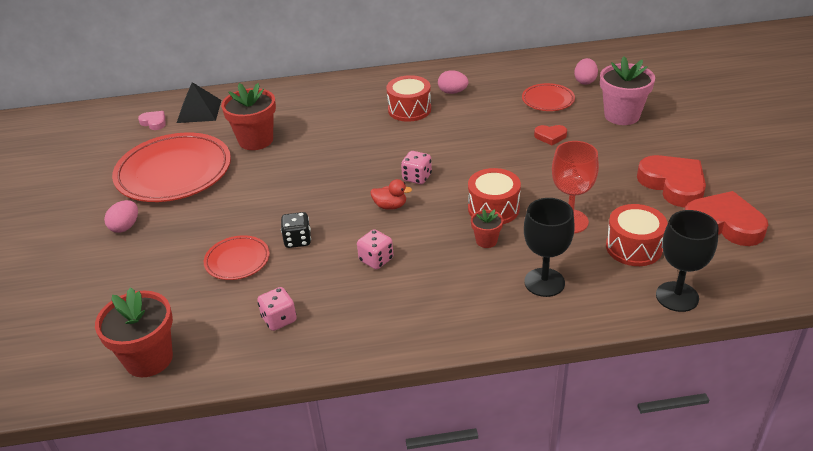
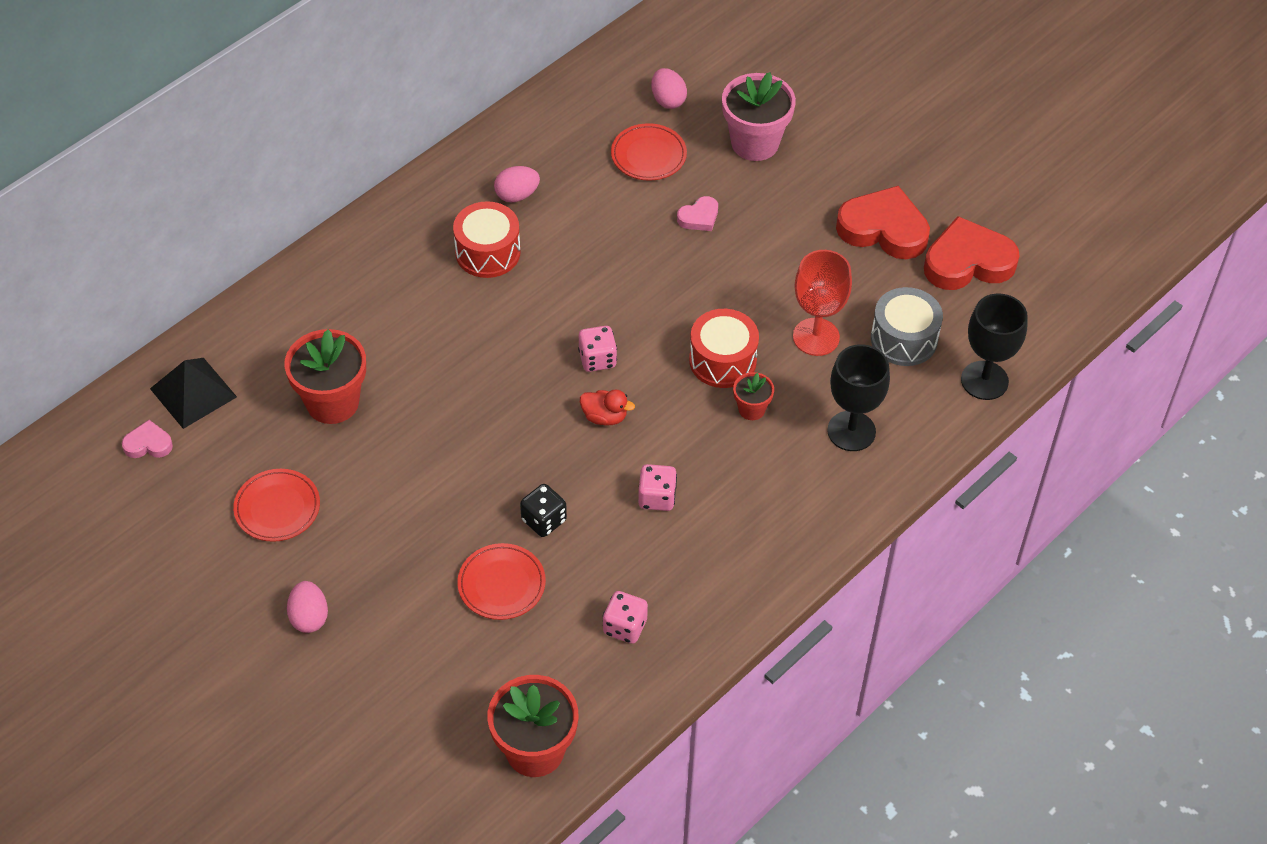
camera: 40 degrees left, 15 degrees up
(174, 172) = (277, 508): red plate -> red plate, size x0.49
(390, 206) = (604, 417): red duck -> red duck turned 45 degrees clockwise
(550, 136) = (699, 217): red heart -> pink heart
(633, 247) = (904, 339): red drum -> grey drum

